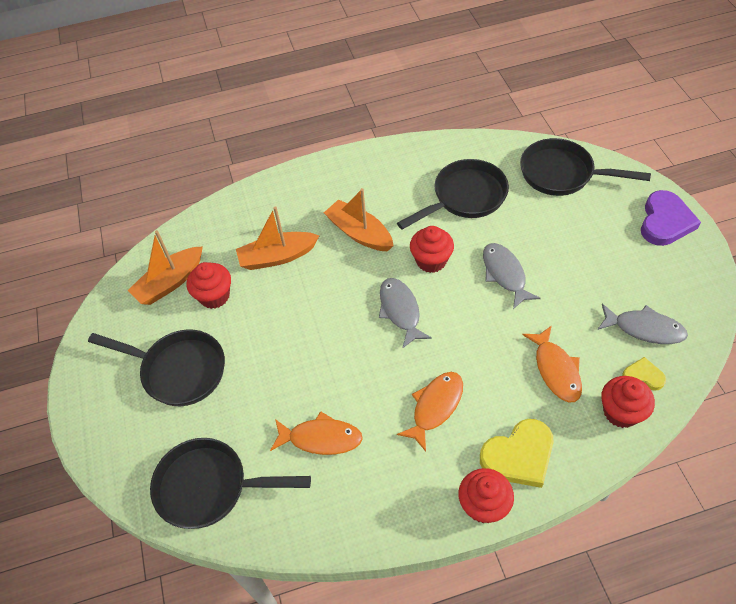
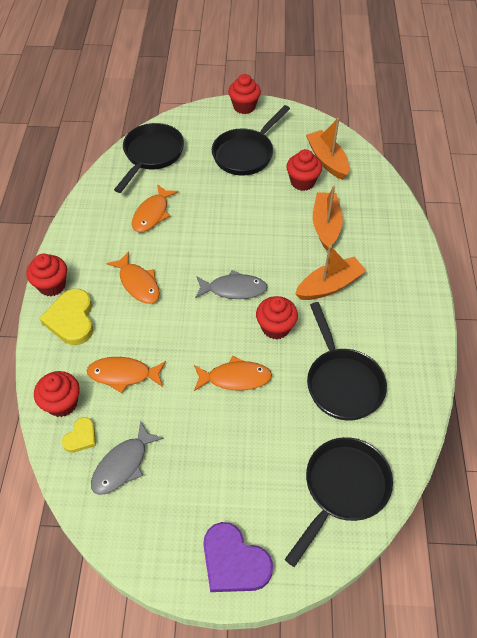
camera: 105 degrees right, 0 degrees up
(80, 404) = (244, 107): none -> red cupcake
(505, 274) = (235, 378): grey fish -> orange fish

